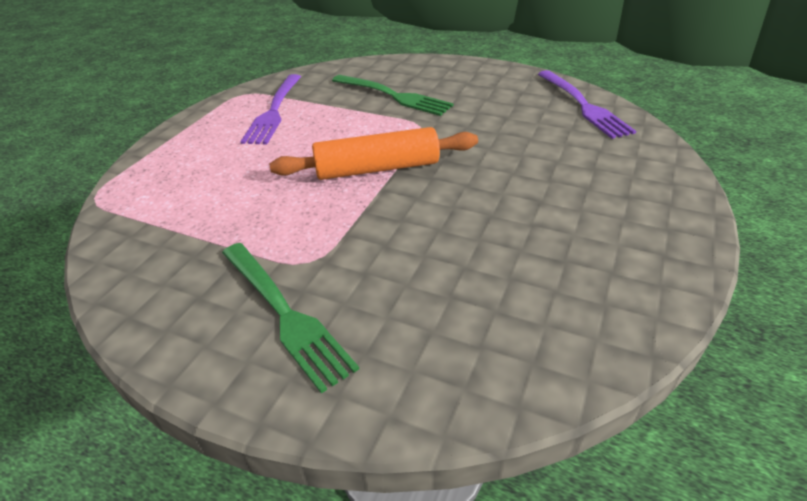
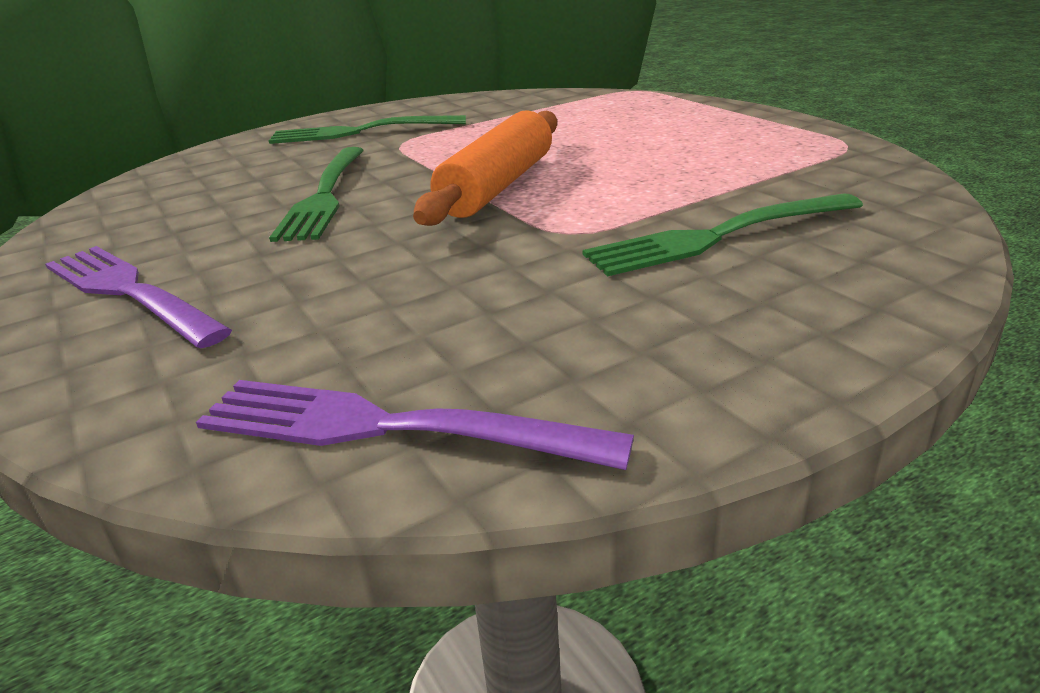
camera: 125 degrees right, 10 degrees down
(274, 111) = (755, 155): purple fork -> purple fork (129, 292)
(449, 229) = (325, 195): none -> green fork

